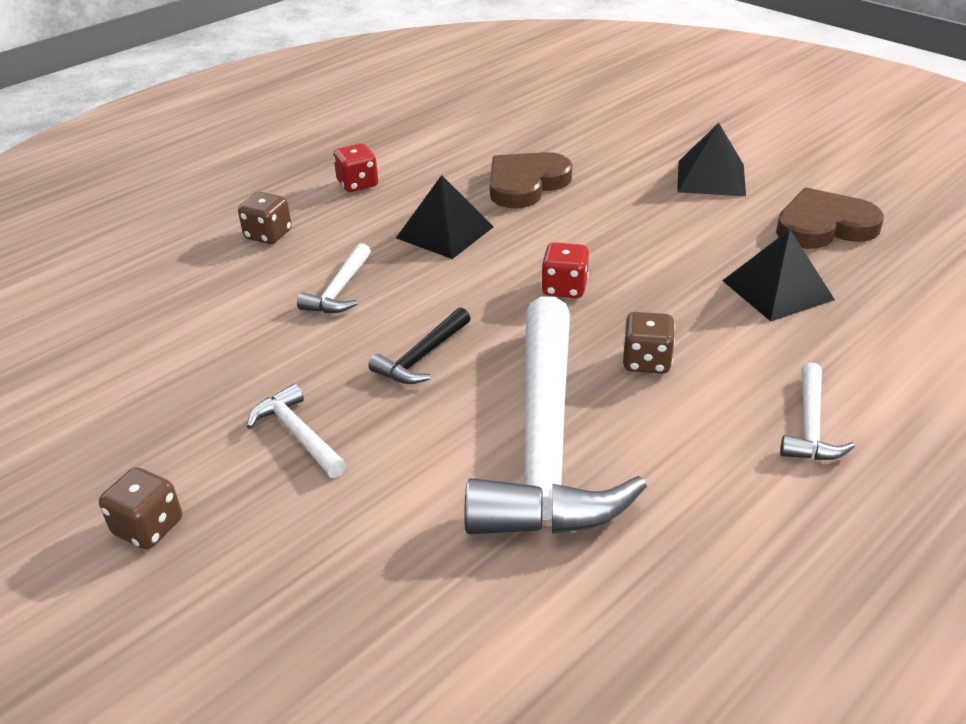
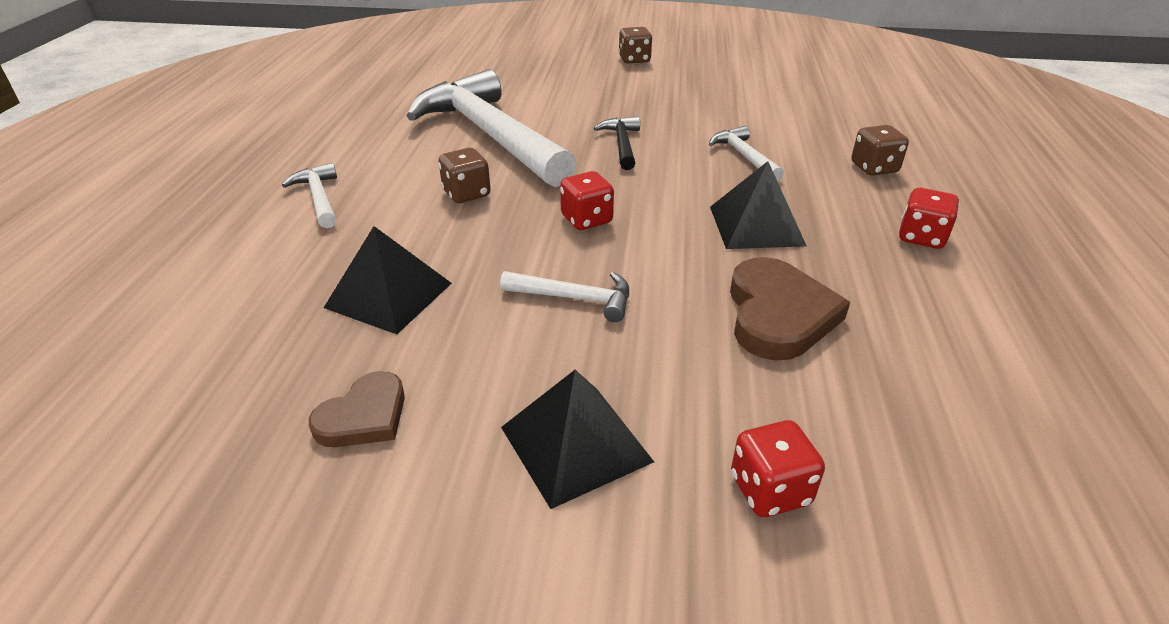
camera: 140 degrees right, 0 degrees up
(298, 434) = (628, 97): white hammer -> white hammer (575, 298)
(637, 138) = (770, 490): none -> red dice
(824, 226) = (364, 416): brown heart -> brown heart, size x0.62

